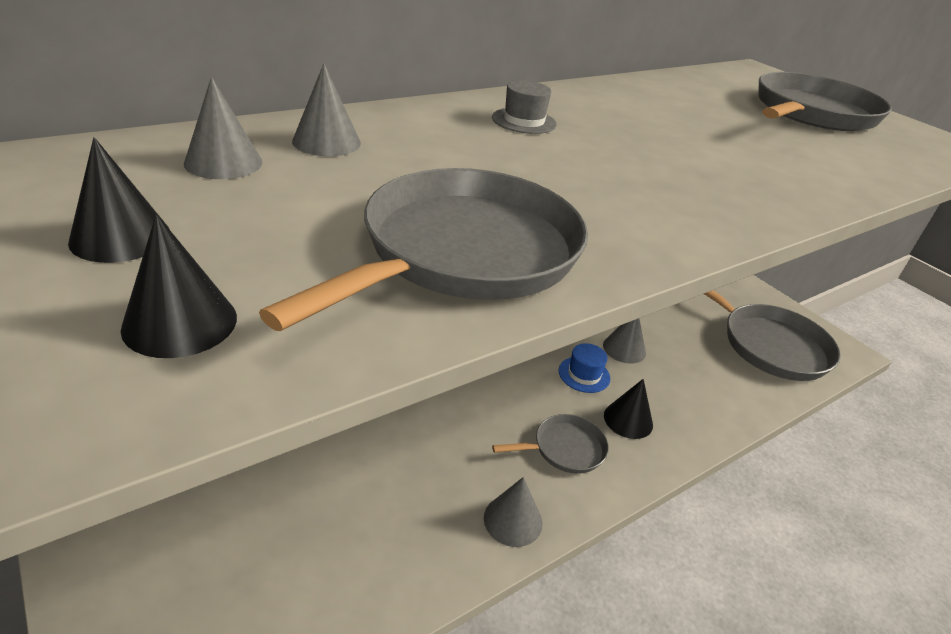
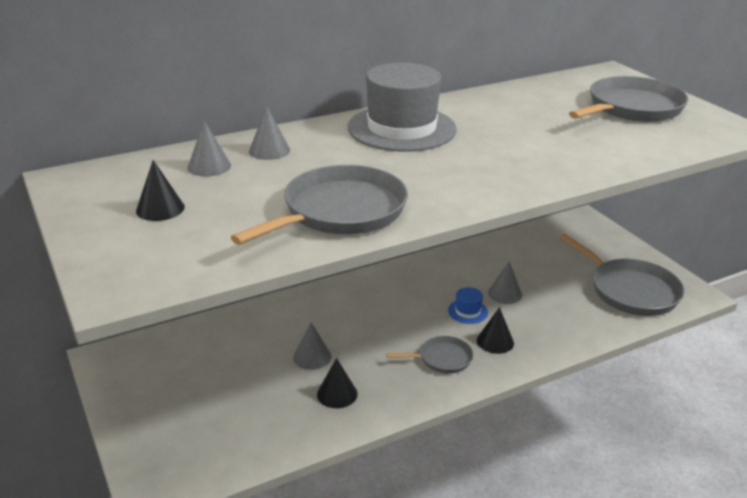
camera: 10 degrees right, 5 degrees down
(180, 322) = (193, 246): black cone -> black cone (337, 394)
(513, 520) = (396, 399): grey cone -> grey cone (312, 356)
(524, 121) = (401, 128): grey hat -> grey hat, size x2.46

